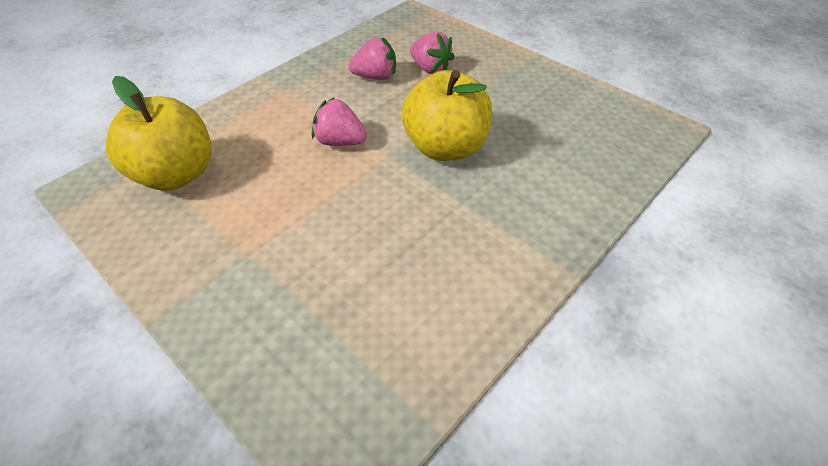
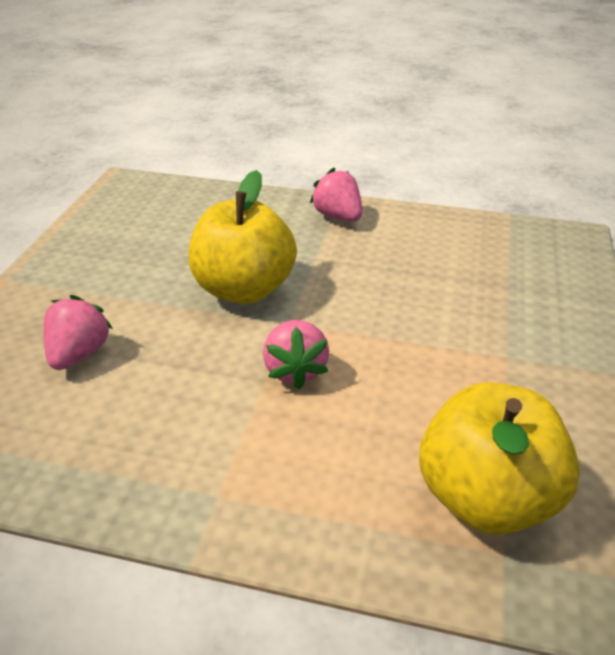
camera: 120 degrees left, 10 degrees down
(375, 76) = (126, 401): pink strawberry -> pink strawberry (338, 217)

